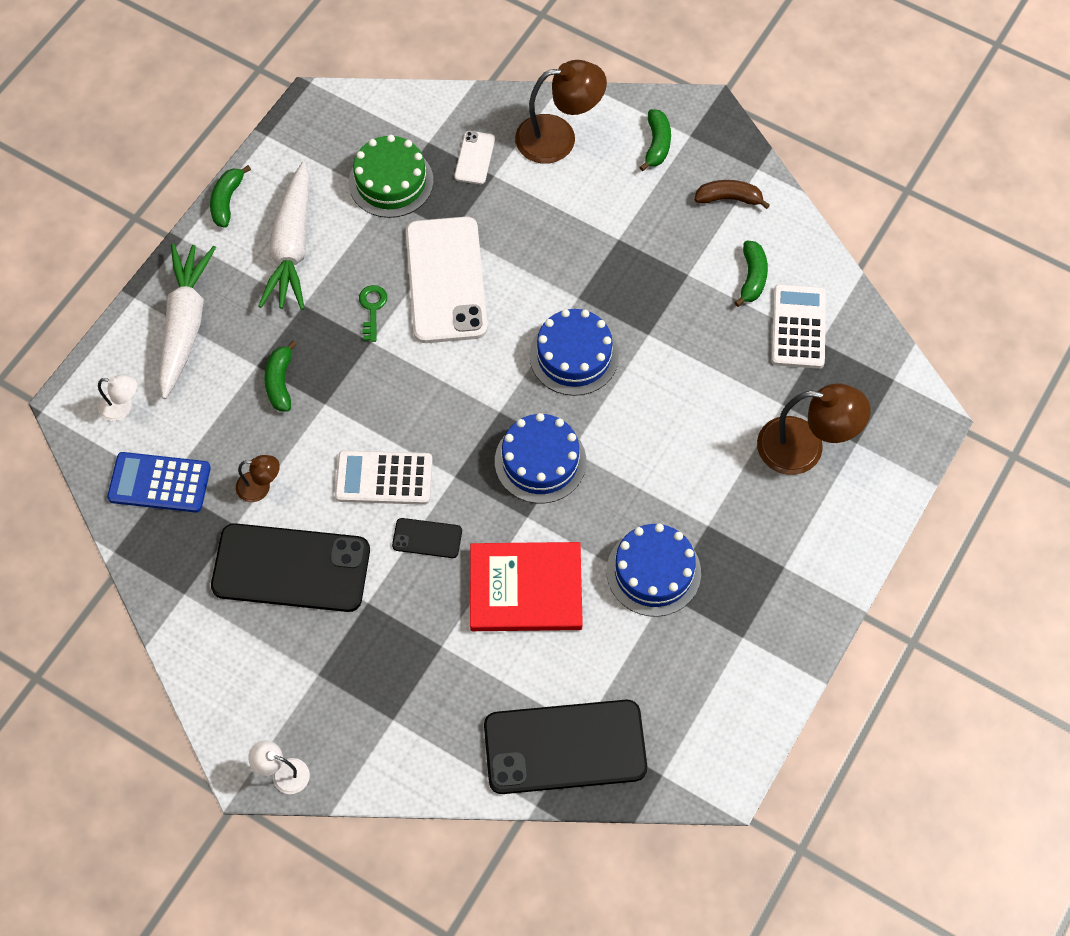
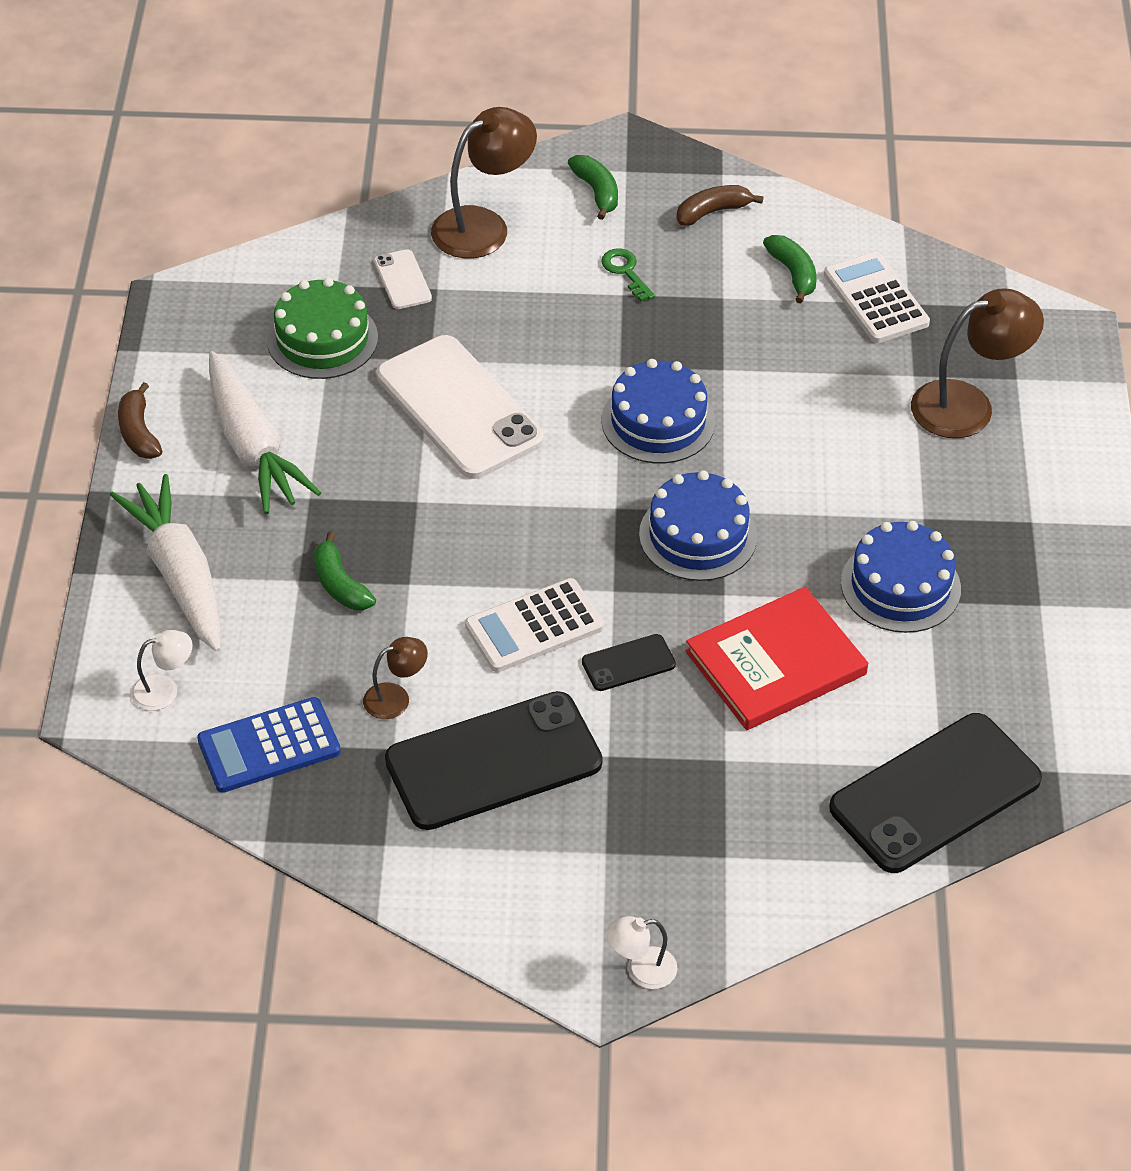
camera: 30 degrees left, 15 degrees down
(227, 201) = (139, 432): green banana -> brown banana
(372, 308) = (394, 469): green key -> green key (625, 271)

